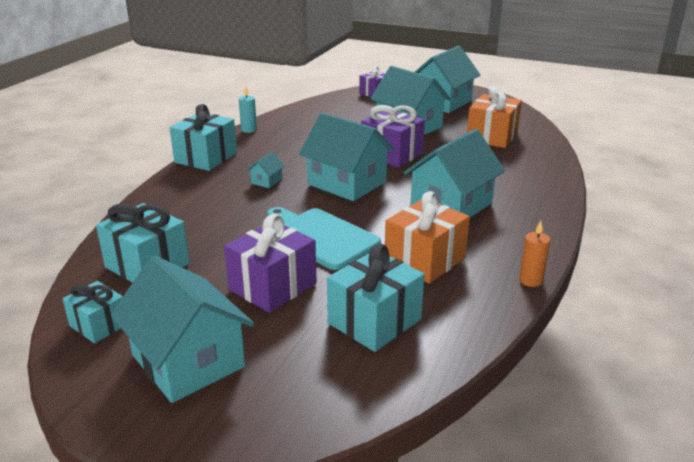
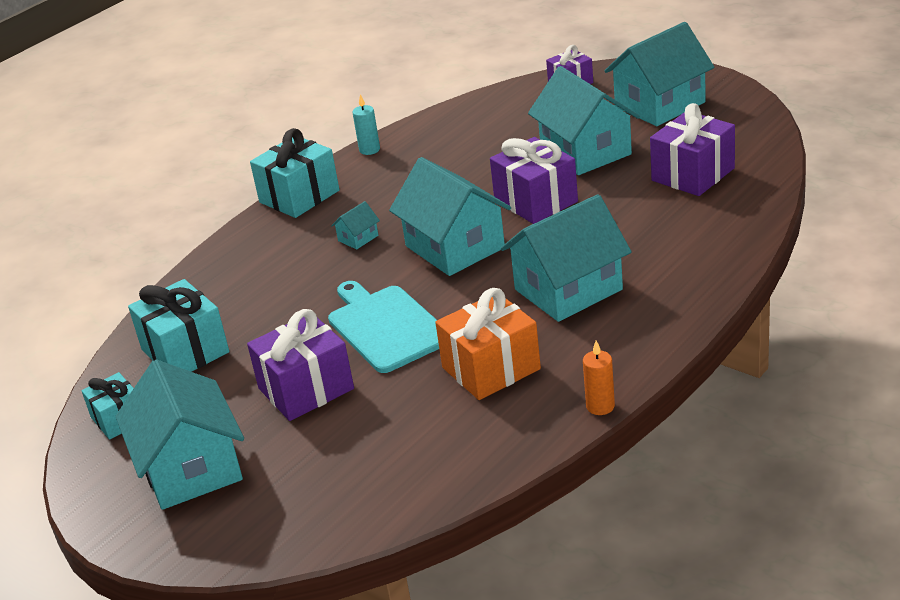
camera: 20 degrees right, 5 degrees up
(374, 321) = (394, 442): turquoise gift -> none
(492, 136) = (693, 174): orange gift -> purple gift

